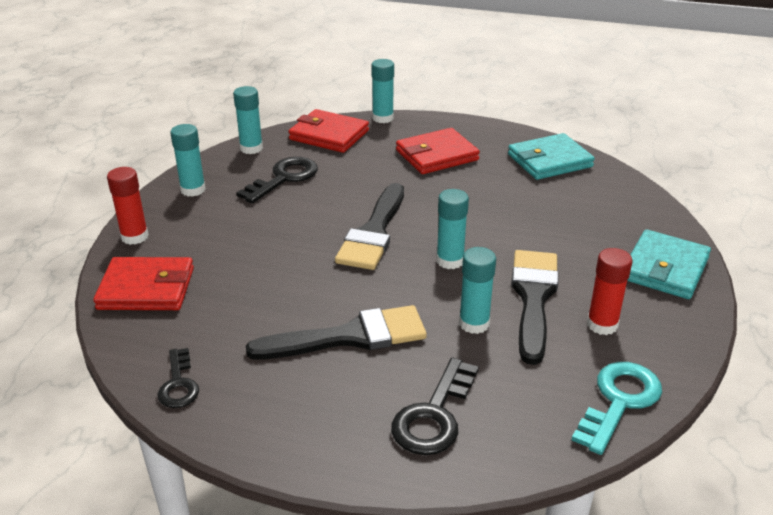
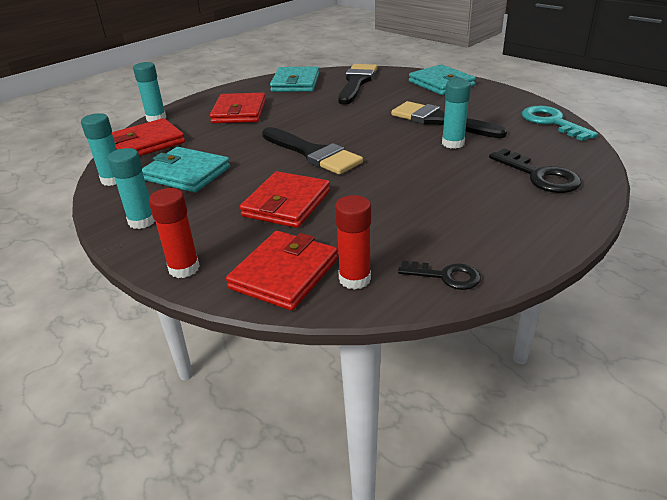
camera: 60 degrees left, 0 degrees up
(261, 251) = (287, 204): none -> red wallet
(284, 178) = (186, 173): black key -> turquoise wallet
(350, 337) = (435, 188): black brush -> black brush (356, 82)
(450, 261) = (376, 136): turquoise glue stick -> none
(602, 325) = (481, 110): red glue stick -> red glue stick (354, 279)

